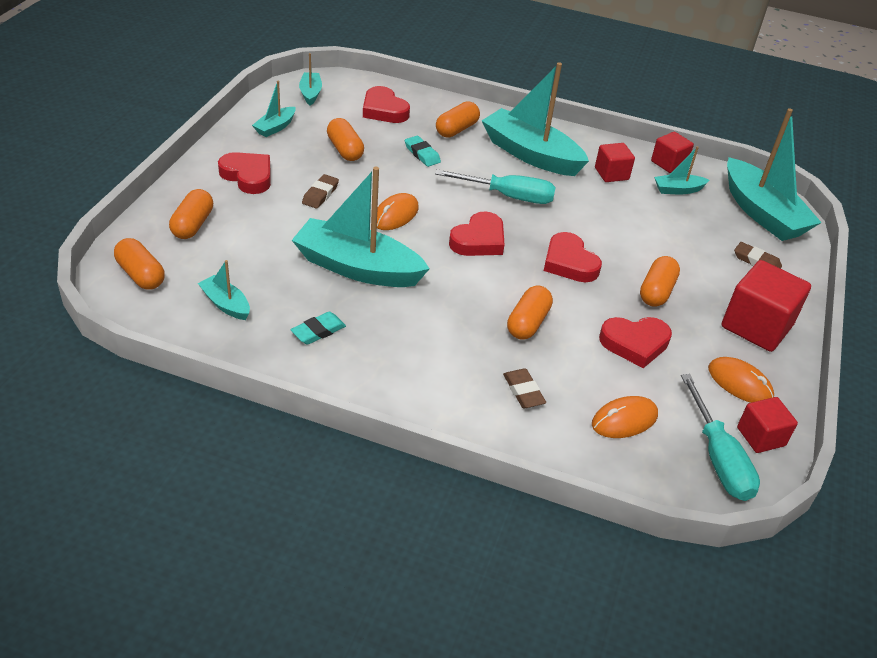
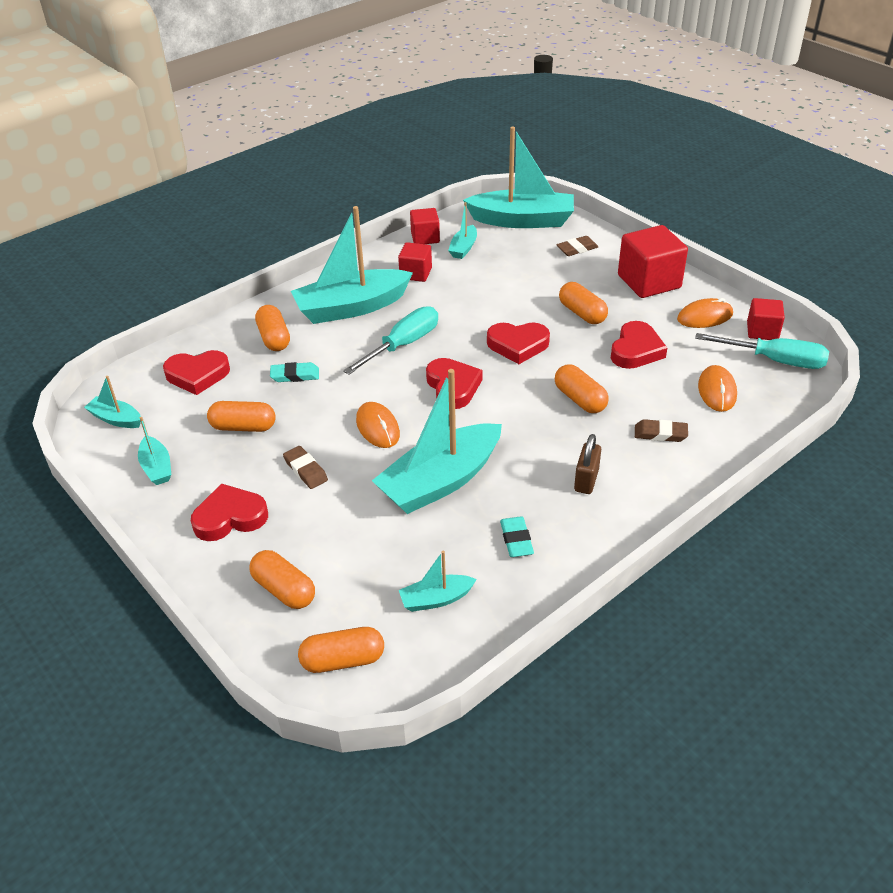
camera: 55 degrees left, 0 degrees up
(421, 355) = (586, 480): none -> brown padlock

